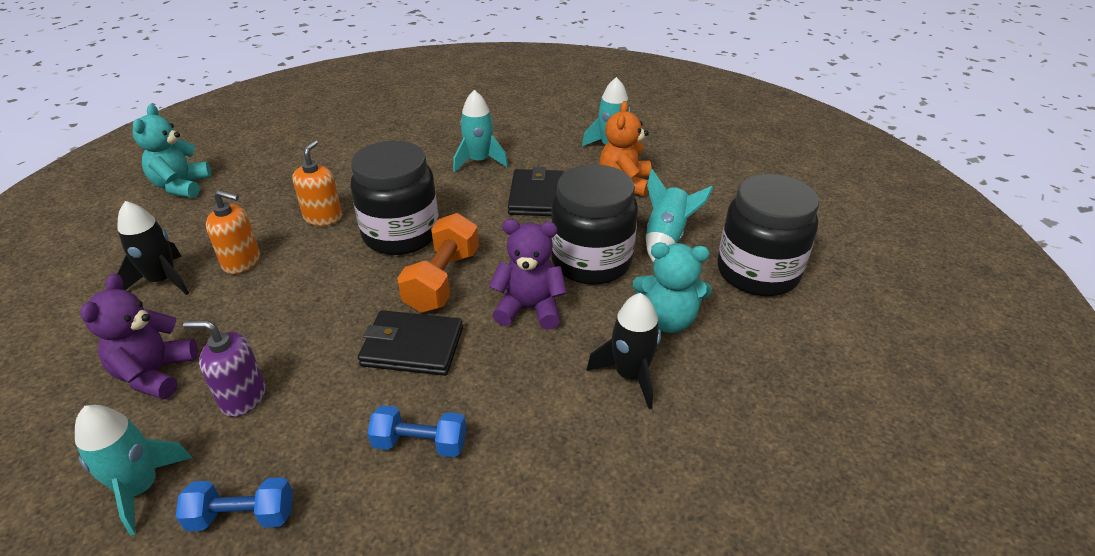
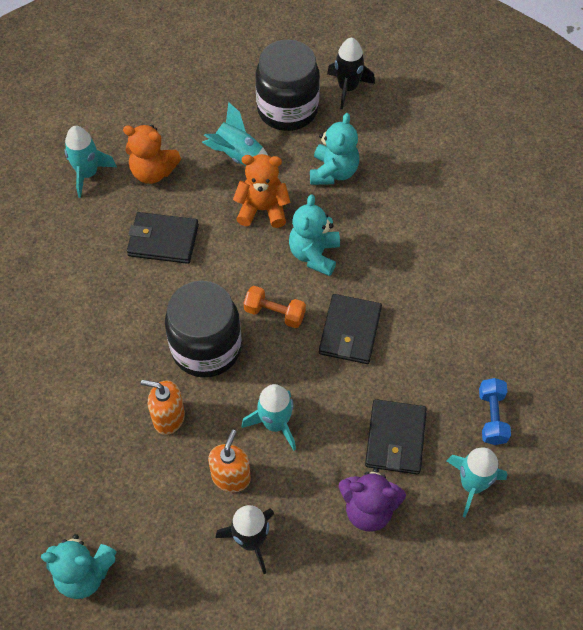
camera: 85 degrees left, 20 degrees up
(243, 397) = (395, 439): purple soap dispenser -> black wallet
(420, 443) = (438, 322): blue dumbbell -> none
(442, 280) = (274, 313): orange dumbbell -> orange dumbbell, size x0.66
(479, 161) = (90, 285): turquoise rocket -> turquoise rocket (275, 424)
(529, 308) = (314, 254): purple teddy bear -> turquoise teddy bear
(591, 261) = (262, 209): black jar -> orange teddy bear
(630, 375) = (384, 201): black rocket -> black rocket (347, 88)

